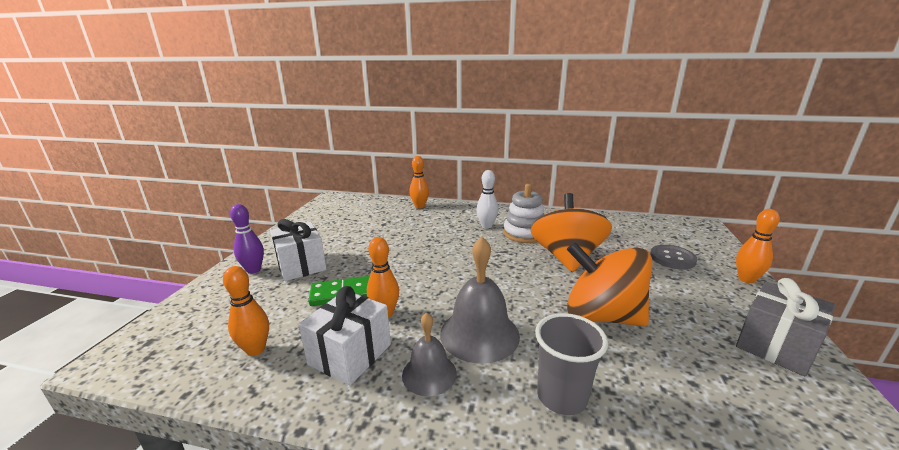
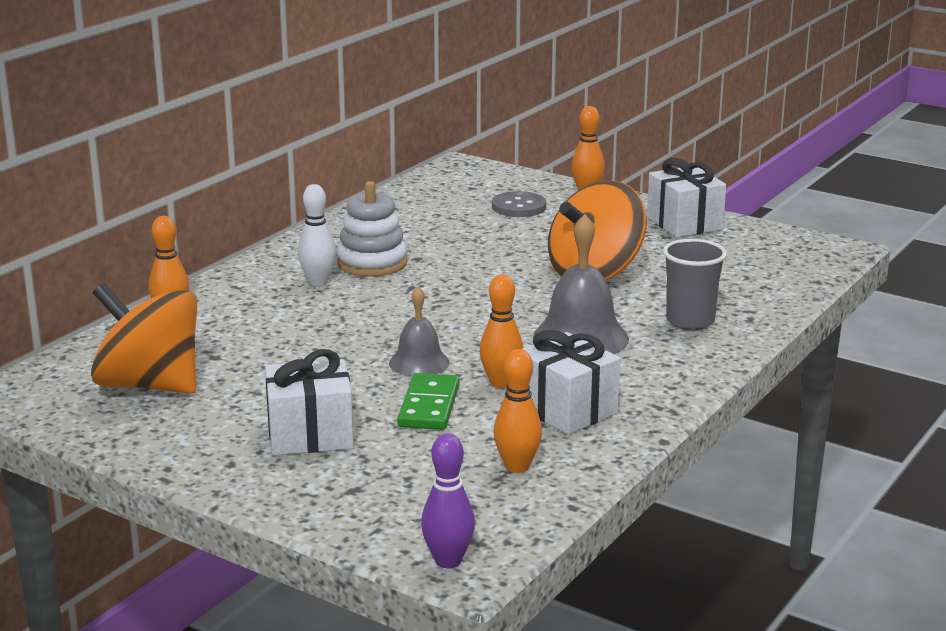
camera: 70 degrees left, 0 degrees up
(254, 270) = (287, 476): purple bowling pin -> purple bowling pin (448, 561)
(429, 374) = (625, 372): grey bell -> grey bell (419, 362)
(566, 257) = (464, 256): orange spinning top -> orange spinning top (149, 385)
(775, 345) = (684, 223): grey gift -> white gift

